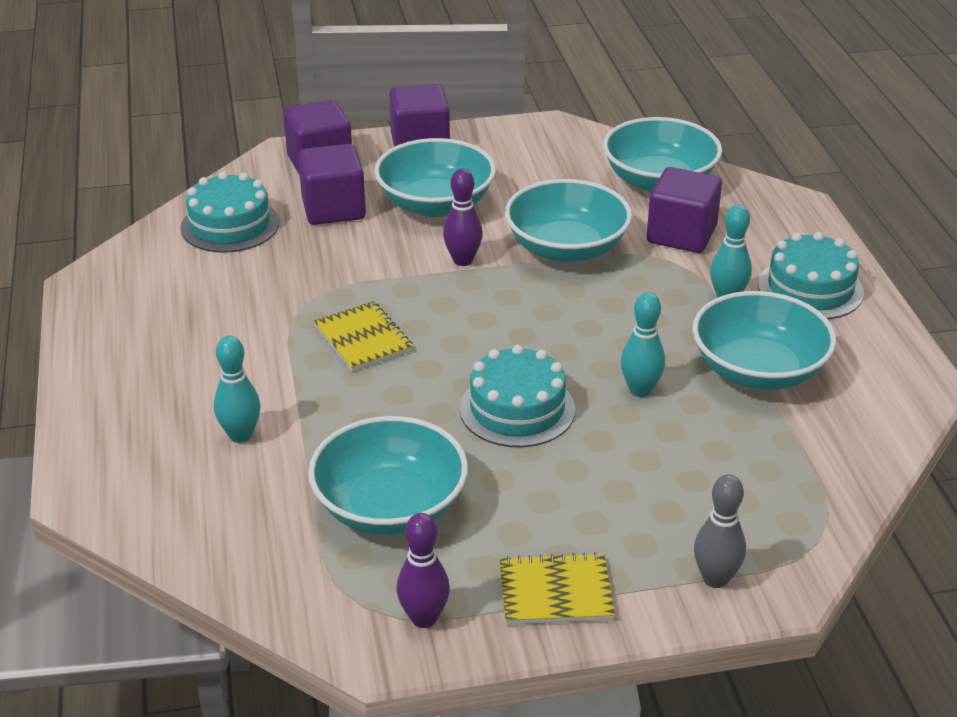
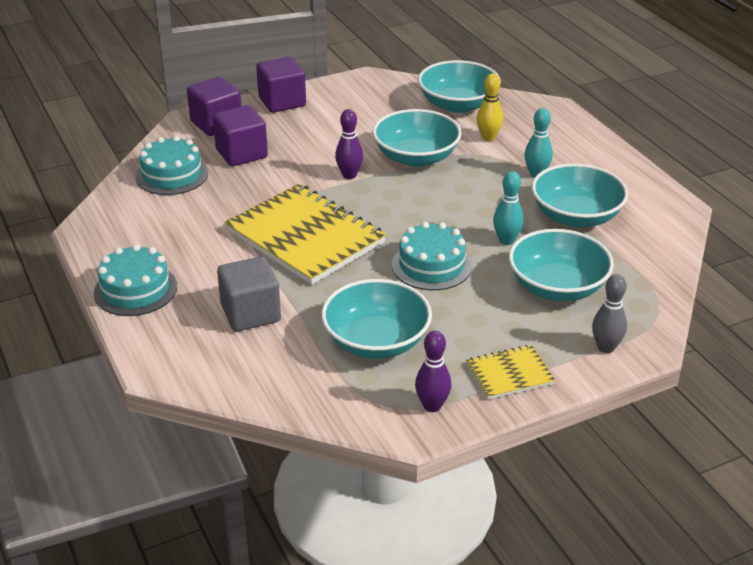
camera: 15 degrees left, 0 degrees up
(240, 435) = (250, 313): turquoise bowling pin -> grey cube
(363, 339) = (305, 237): yellow notebook -> yellow notebook, size x2.07
(435, 204) = (312, 140): turquoise bowl -> turquoise bowl (557, 287)
(681, 235) = (488, 137): purple cube -> yellow bowling pin
(810, 288) = (586, 160): turquoise cake -> turquoise cake (135, 289)

